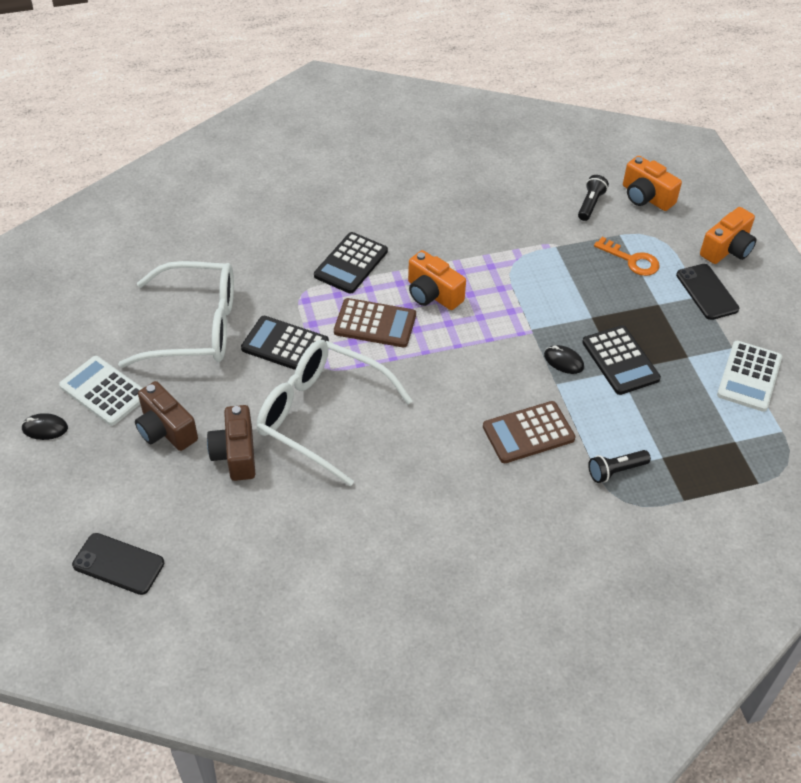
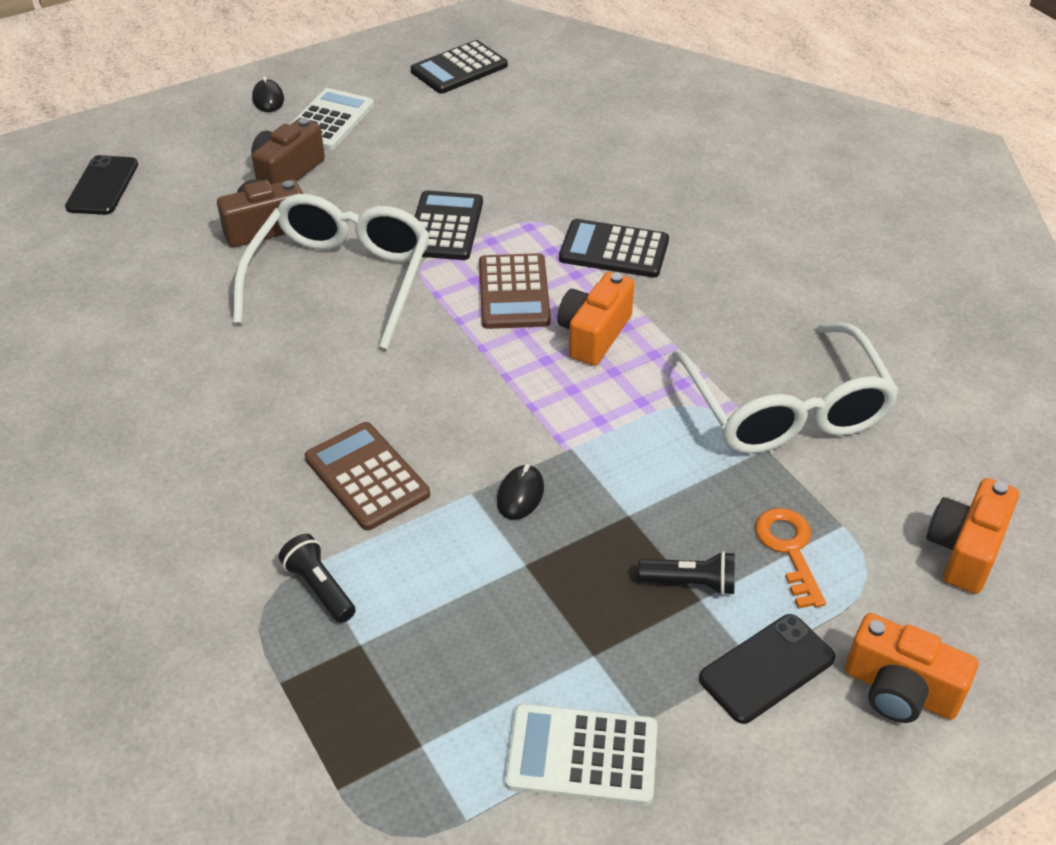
camera: 75 degrees right, 5 degrees down
(194, 327) = (446, 155): white glasses -> white glasses (785, 408)
(590, 204) = (895, 477): black flashlight -> black flashlight (690, 583)
(620, 360) = (548, 564): black calculator -> black calculator (459, 68)
(631, 260) = (789, 550): orange key -> orange key turned 150 degrees clockwise

